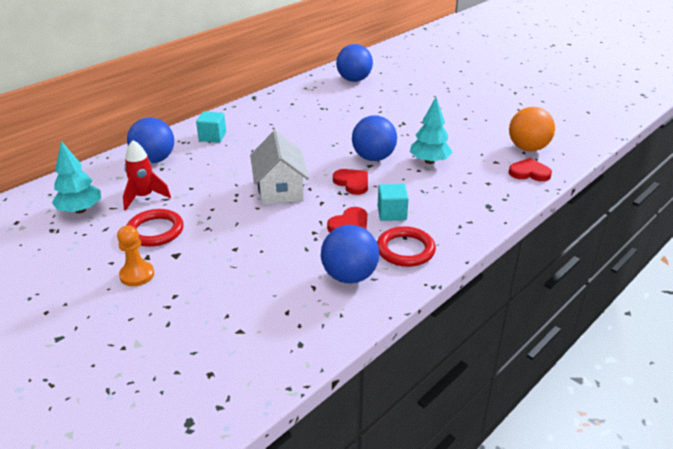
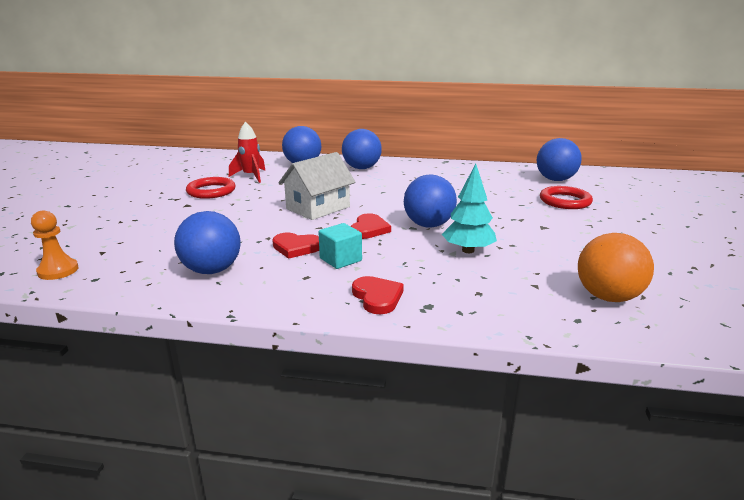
camera: 55 degrees right, 10 degrees down
(80, 210) = (215, 168): turquoise tree -> none
(137, 275) = (152, 202): orange pawn -> orange pawn (58, 271)
(212, 137) = (361, 168): turquoise cube -> blue ball
(405, 250) = (282, 283): red ring -> red ring (565, 201)
(529, 173) = (549, 313): red heart -> red heart (377, 297)

